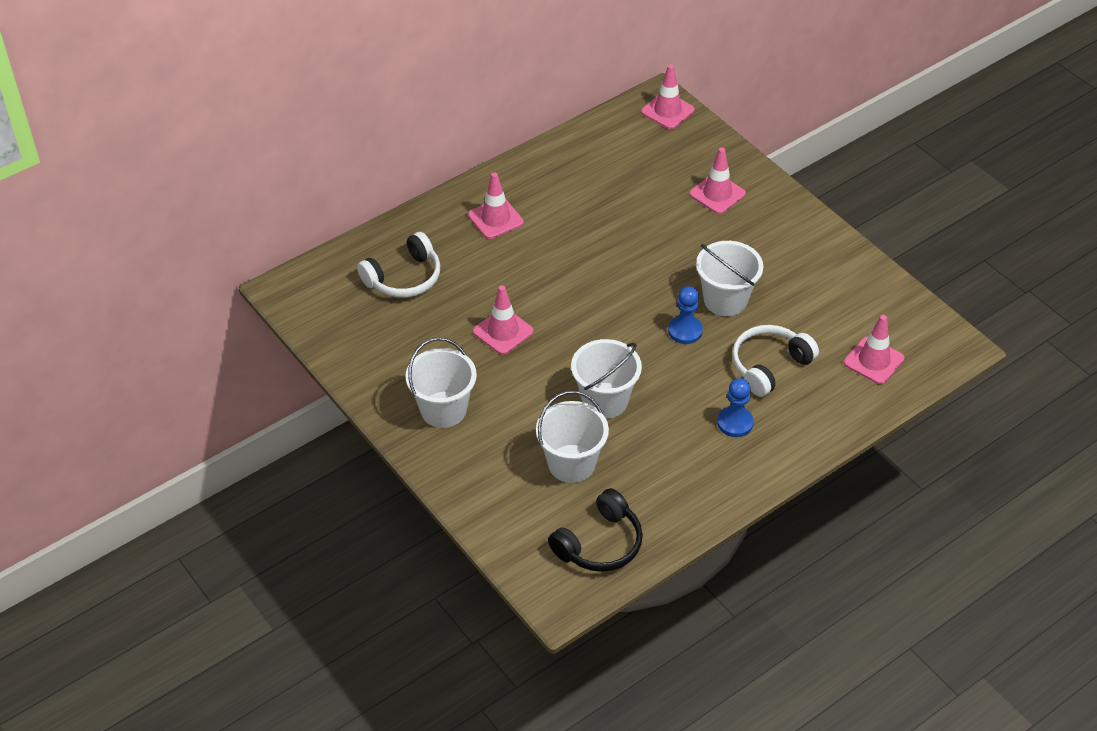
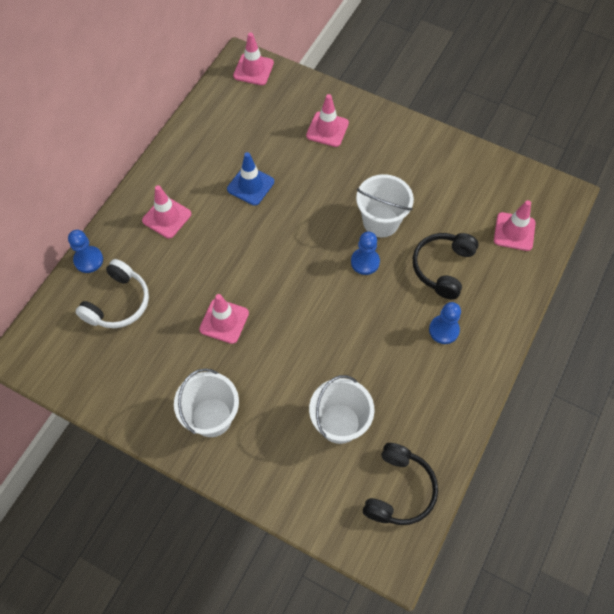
camera: 25 degrees left, 15 degrees up
(395, 230) = (88, 260): none -> blue pawn
(601, 219) = (250, 185): none -> blue traffic cone
(605, 400) = (336, 352): white bucket -> none
(769, 366) = (442, 267): white headphones -> black headphones

